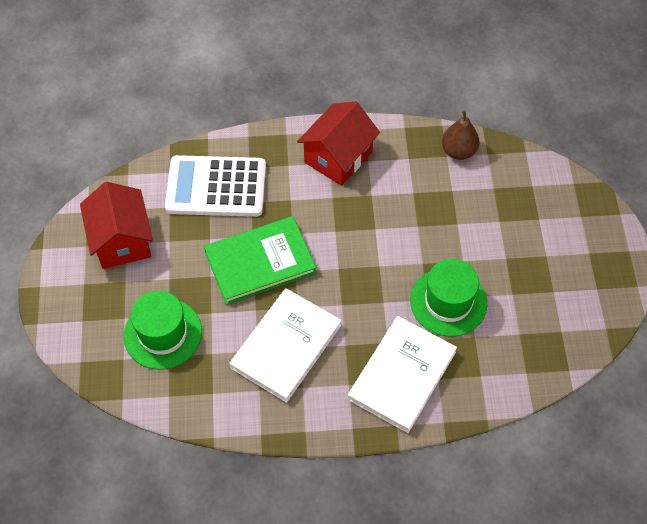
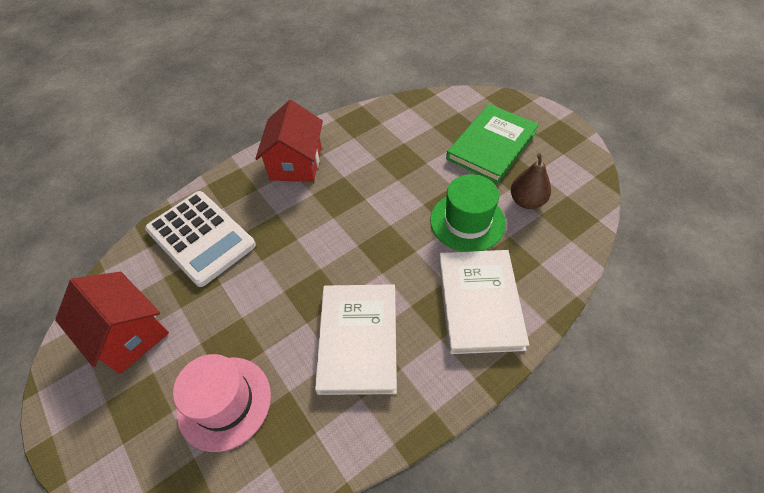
camera: 30 degrees left, 5 degrees down
(163, 333) = (224, 402): green hat -> pink hat
(216, 187) = (201, 238): white calculator -> white calculator turned 105 degrees counterclockwise
(260, 262) = (283, 278): green book -> green book (492, 145)
(458, 151) = (387, 115): brown pear -> brown pear (526, 201)

